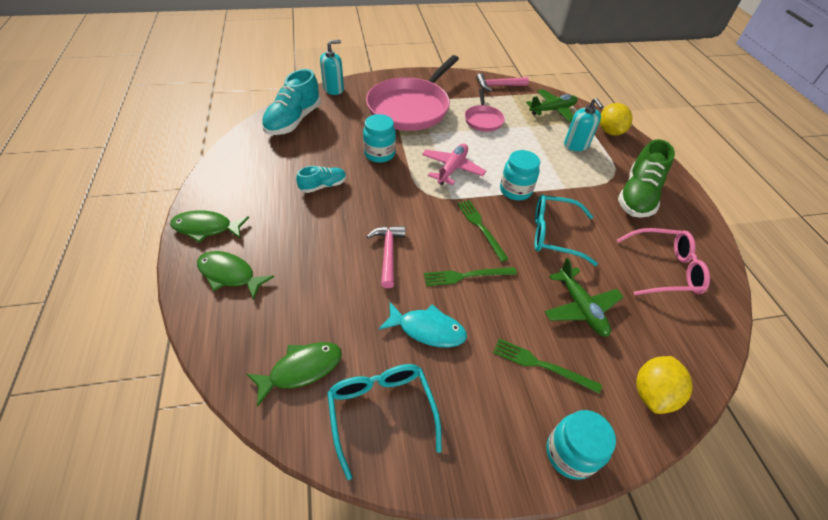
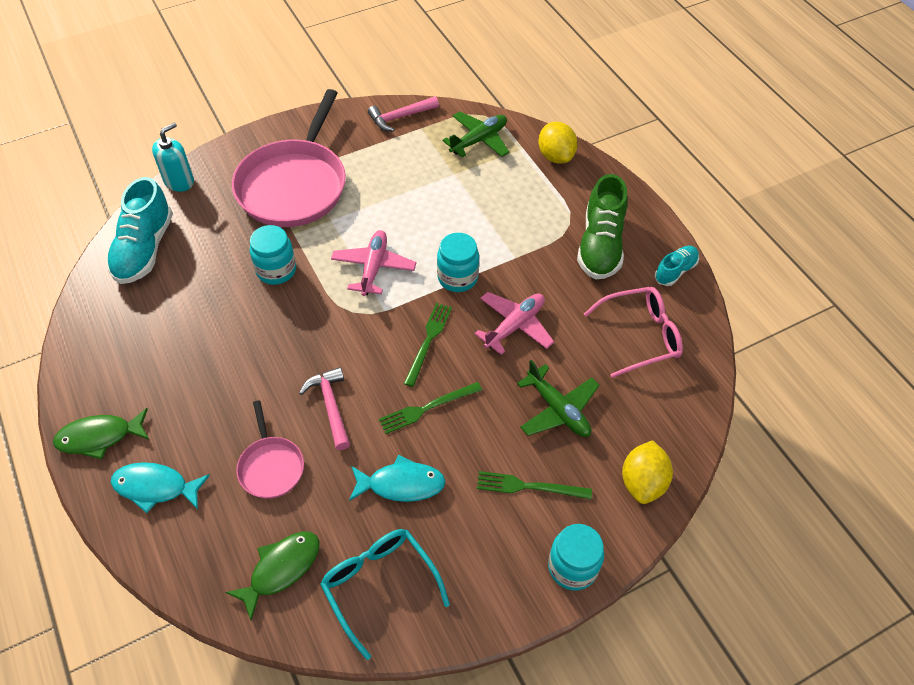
camera: 15 degrees left, 5 degrees up
(230, 274) = (155, 487): green fish -> turquoise fish
(323, 186) = (221, 337): turquoise shoe -> turquoise shoe (675, 271)
(480, 227) = (428, 341): green fork -> green fork turned 60 degrees clockwise
(483, 120) = (394, 180): pink pan -> pink pan (271, 467)
(554, 235) = (514, 326): turquoise glasses -> pink plane
(576, 145) = (518, 189): turquoise soap dispenser -> none

